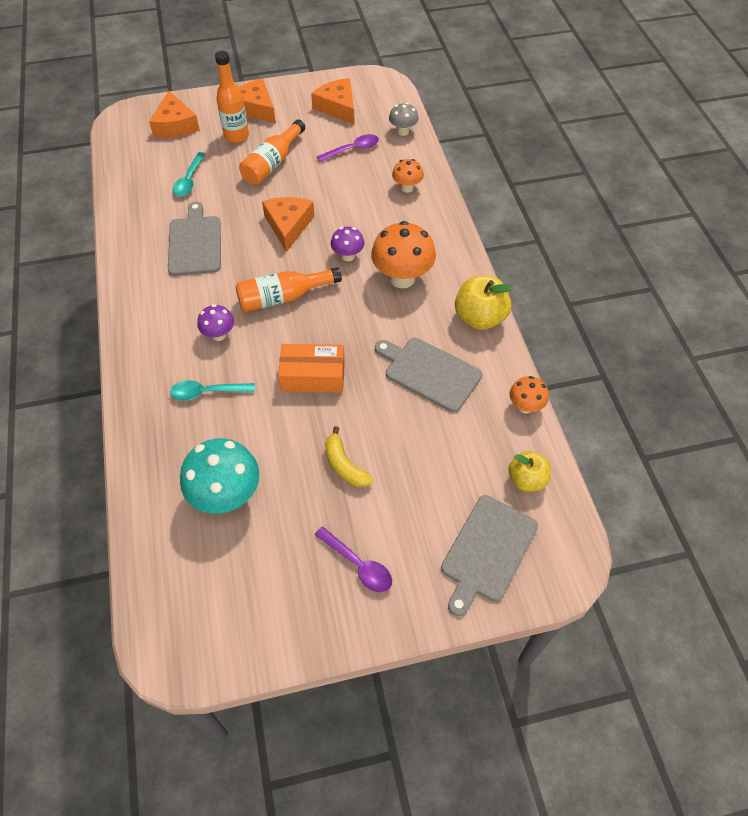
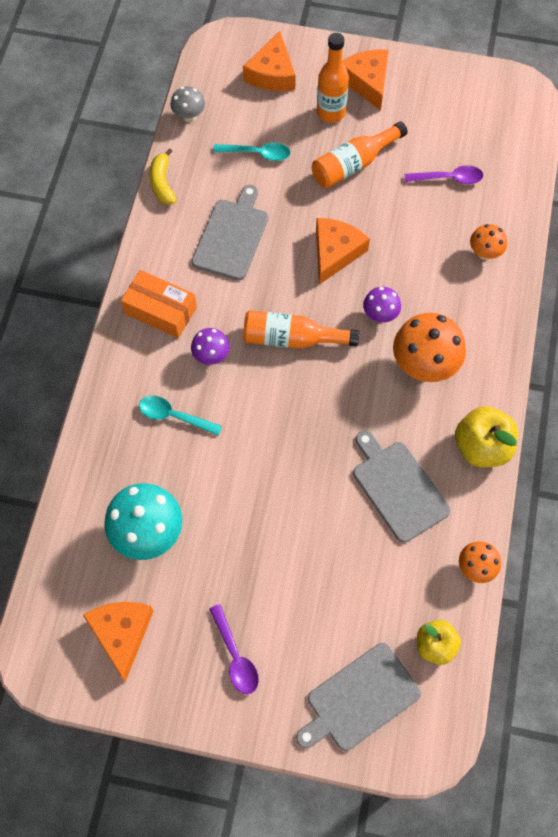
camera: 25 degrees right, 10 degrees up
(189, 180) = (257, 153): turquoise spoon -> turquoise spoon turned 120 degrees counterclockwise
(313, 376) = (281, 442): orange box -> orange box (160, 310)
(337, 107) = (459, 113): orange cheese -> orange cheese (122, 633)
(344, 465) = (268, 551): yellow banana -> yellow banana (162, 183)
(403, 131) = (517, 175): grey mushroom -> grey mushroom (189, 116)

